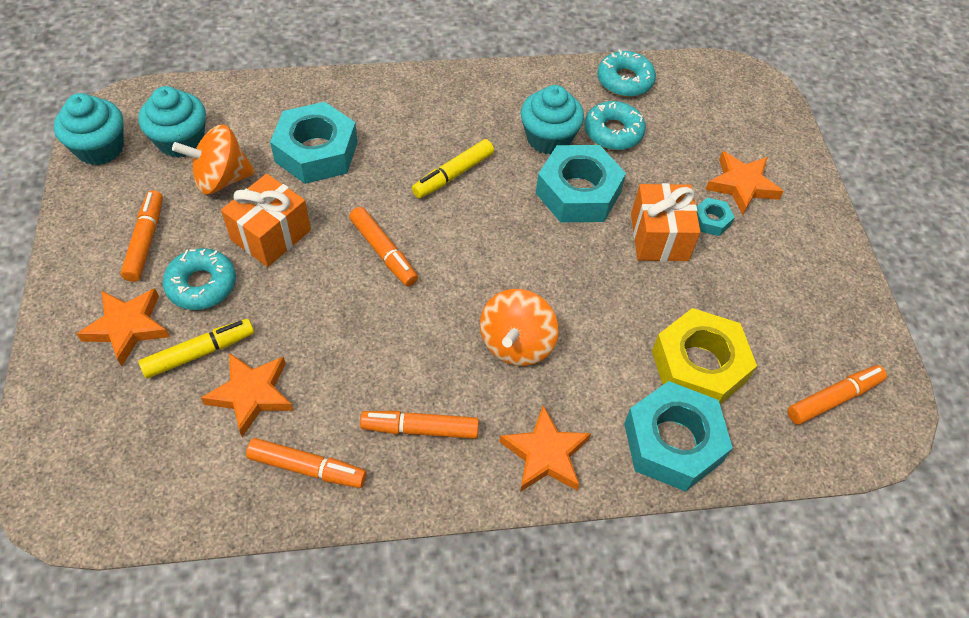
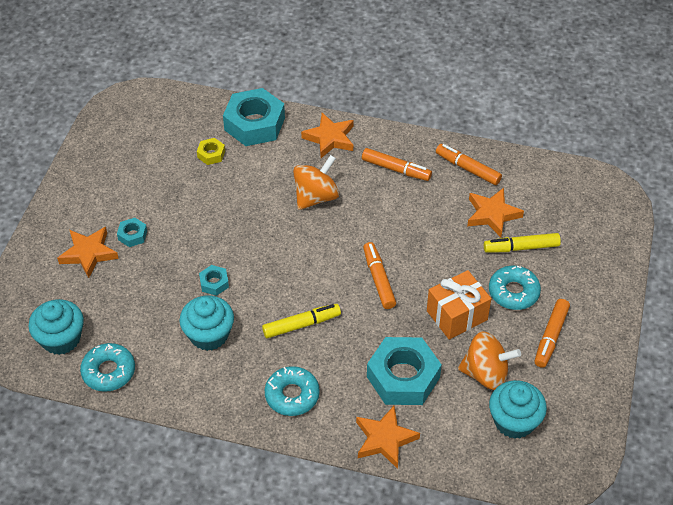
camera: 155 degrees left, 5 degrees down
(100, 148) = (583, 433): turquoise cupcake -> turquoise cupcake (61, 339)
(127, 327) = (567, 277): orange star -> orange star (384, 439)
(578, 192) = (214, 283): turquoise nut -> turquoise nut, size x0.45
(613, 132) = (153, 325): turquoise donut -> turquoise donut (292, 395)
(659, 237) = (178, 234): orange gift -> none
(698, 366) = (211, 154): yellow nut -> yellow nut, size x0.45
(833, 399) = (146, 117): orange marker -> none

